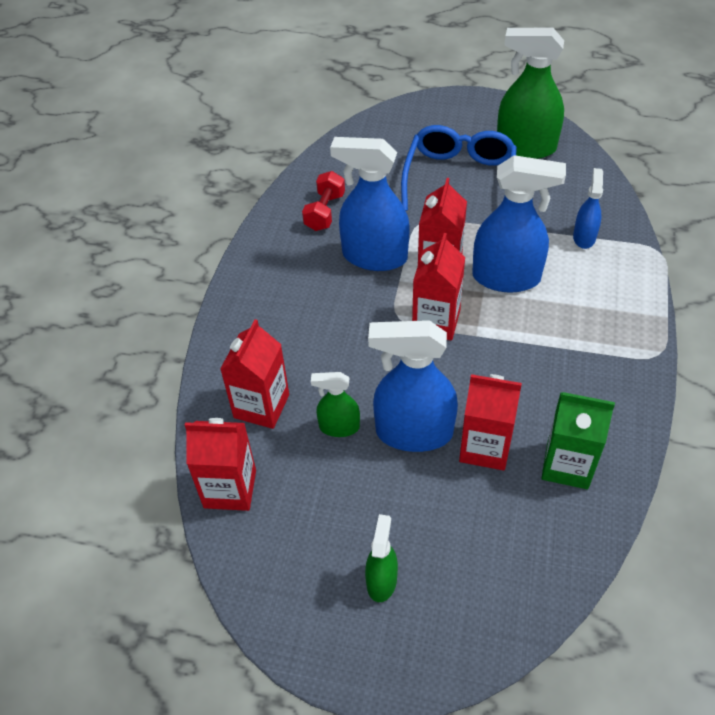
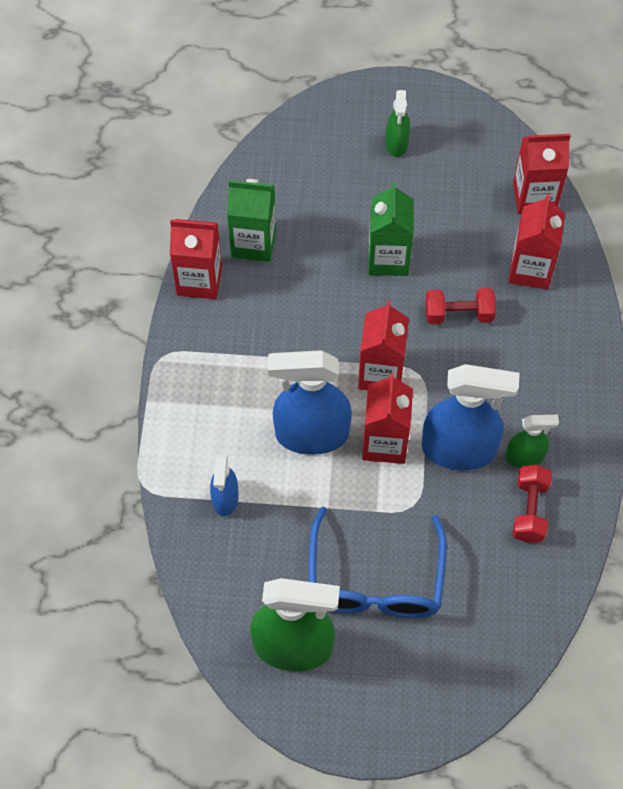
camera: 170 degrees right, 10 degrees up
(339, 427) = (455, 257): green spray bottle -> green spray bottle (524, 457)
(349, 368) = (458, 314): none -> red dumbbell
(413, 432) = (388, 258): blue spray bottle -> green carton
(485, 447) = (324, 251): red carton -> red carton (199, 280)

